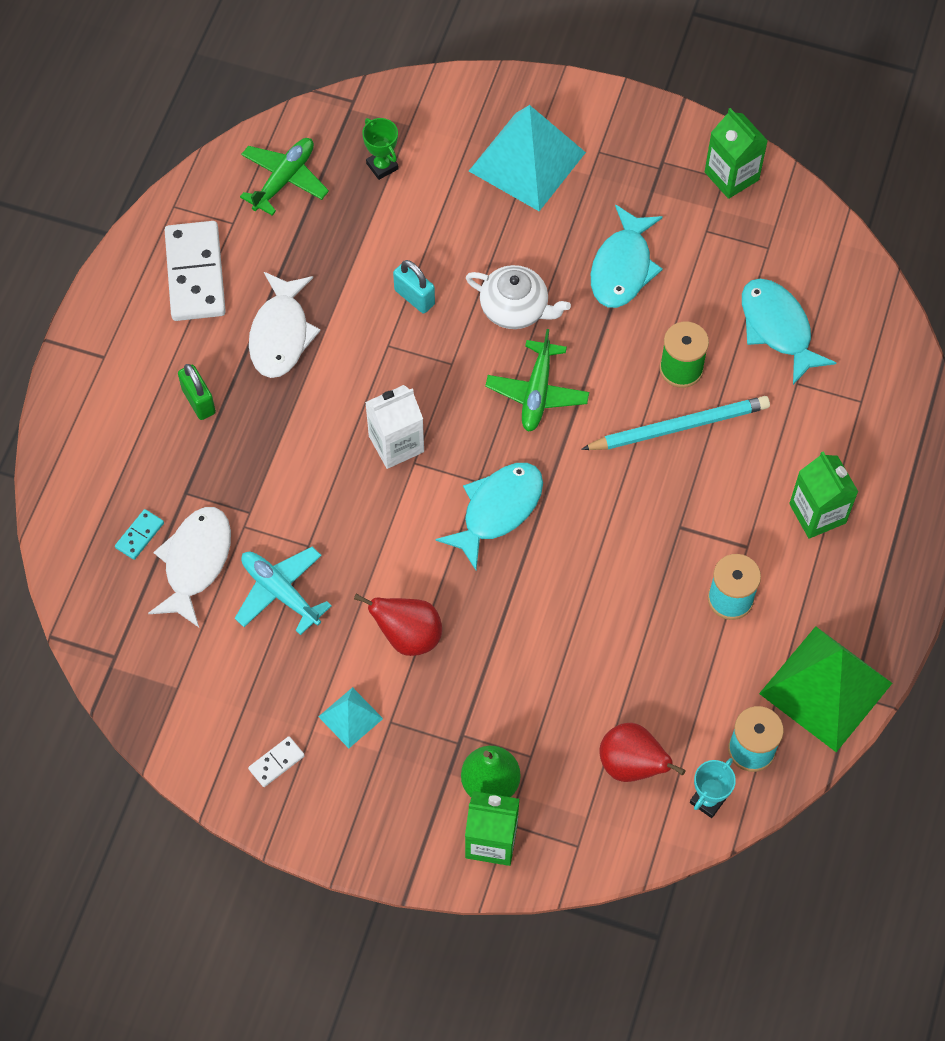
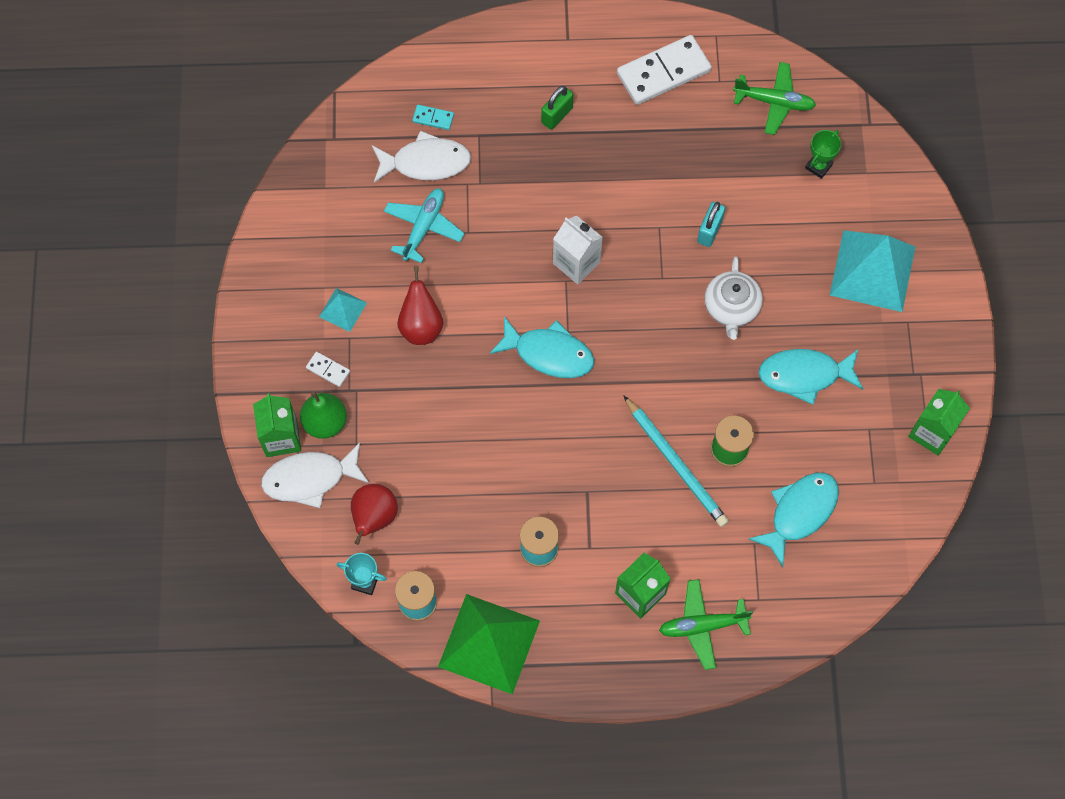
camera: 70 degrees right, 5 degrees up
(276, 762) = (291, 273): white domino -> white domino (328, 370)
(281, 334) = (636, 149): white fish -> white fish (310, 478)
(537, 393) = (662, 348): green plane -> green plane (702, 626)

